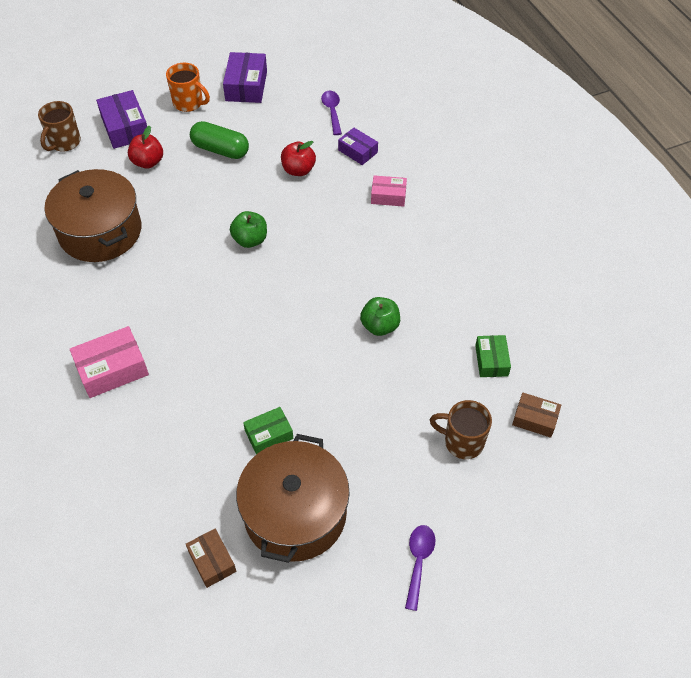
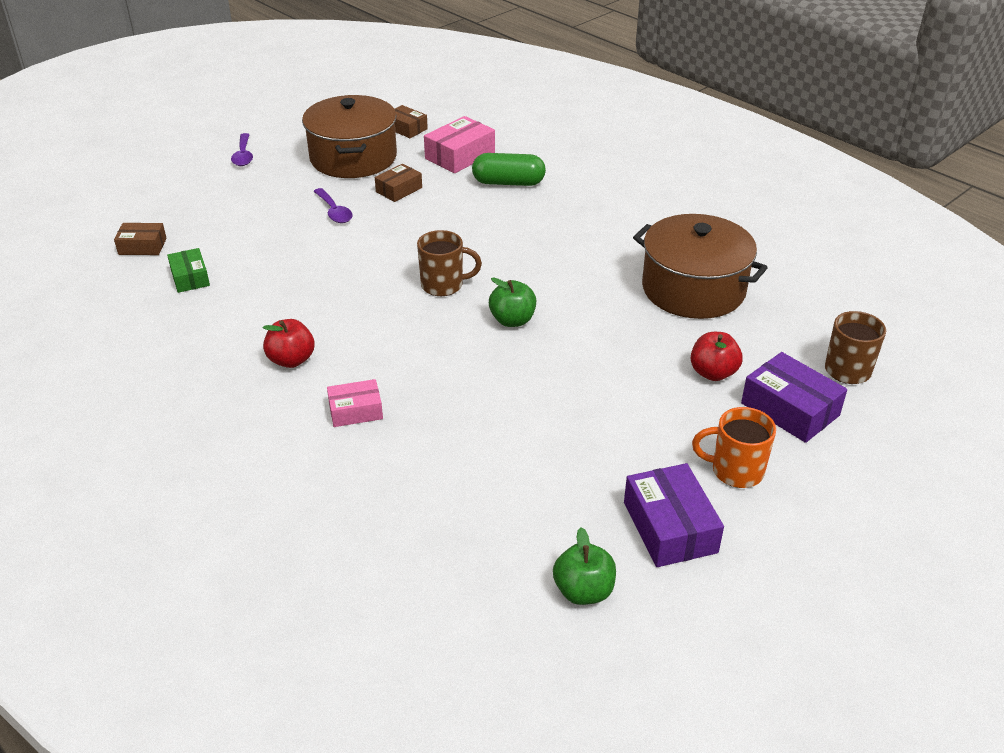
camera: 160 degrees right, 15 degrees down
(112, 369) = (572, 197): pink box -> pink box (460, 156)
(220, 150) = (630, 413): green capsule -> green capsule (508, 183)
(269, 434) = (399, 190): green box -> brown box
(298, 170) = (500, 414): red apple -> red apple (291, 360)
(332, 111) = (497, 519): purple spoon -> purple spoon (334, 212)
(358, 151) = (425, 463): purple box -> none
(380, 326) = (321, 279): green apple -> green apple (583, 591)
(462, 442) = (215, 219): brown mug -> brown mug (443, 285)

